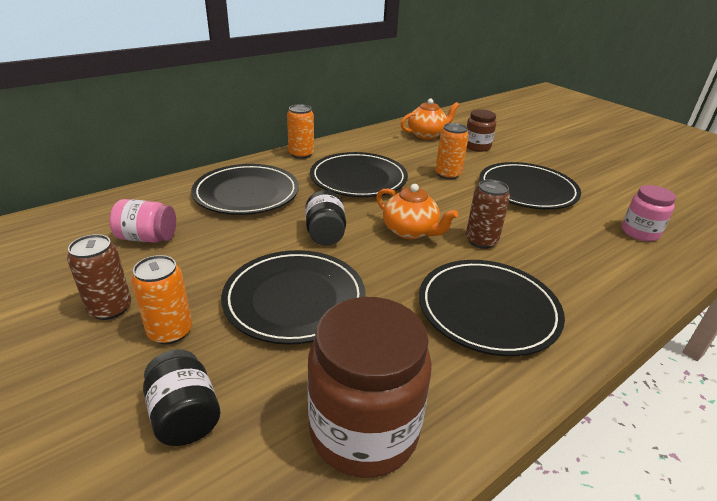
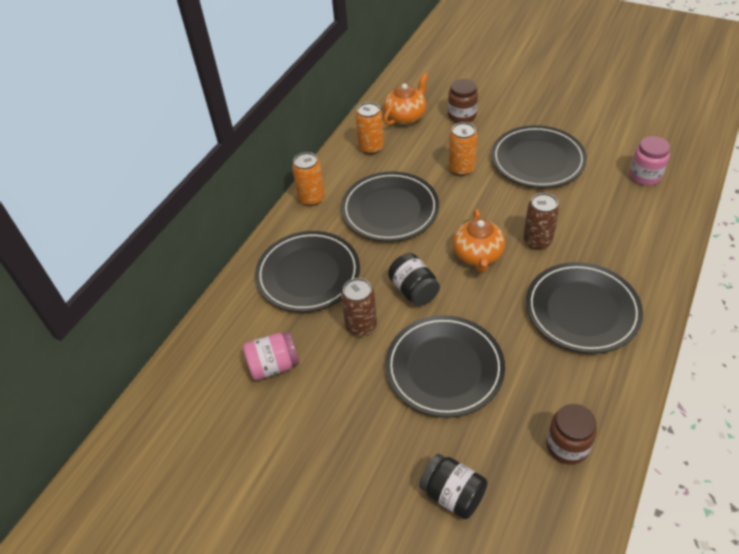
camera: 20 degrees left, 15 degrees up
(110, 308) = (317, 445): brown can -> brown can (361, 325)
(170, 331) = (382, 441): orange can -> orange can (371, 147)
(364, 431) = (567, 446): brown jar -> brown jar, size x0.56
(410, 231) = (478, 255): orange teapot -> orange teapot turned 75 degrees clockwise

